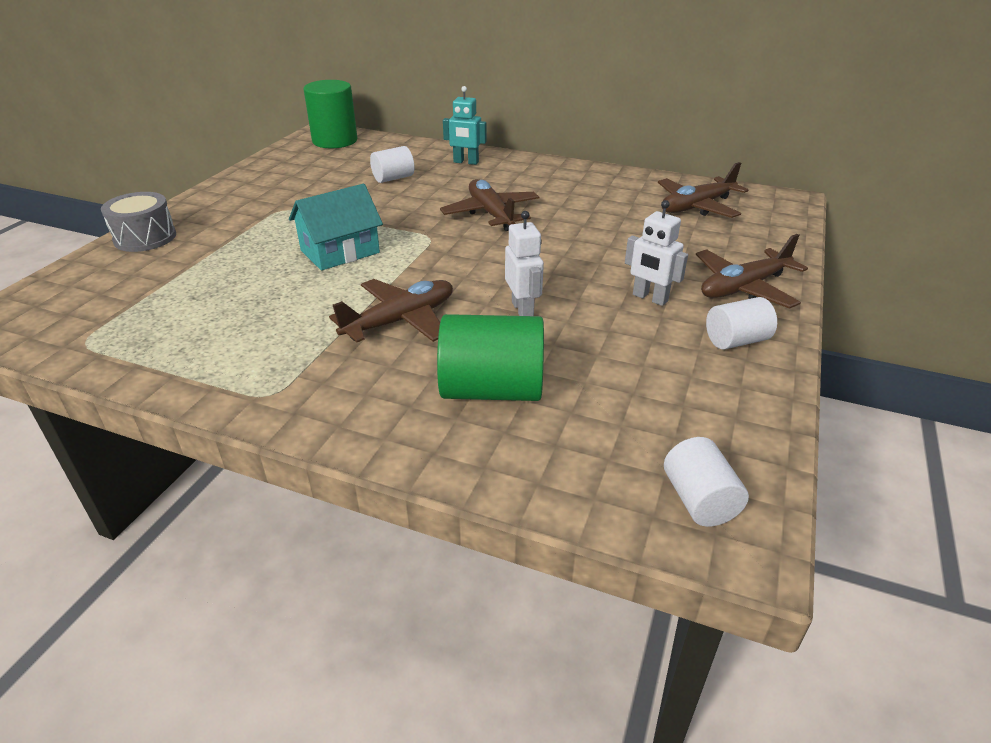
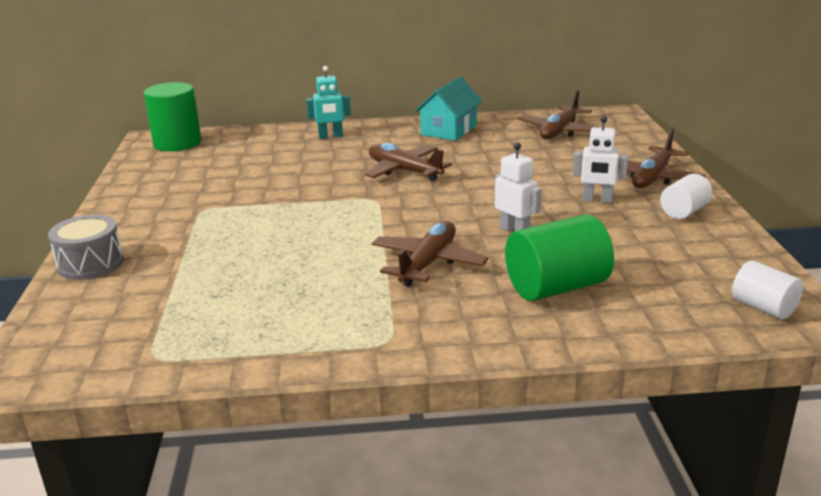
camera: 25 degrees left, 10 degrees down
(340, 251) = (307, 228): turquoise house -> turquoise house (449, 130)
(393, 178) = (279, 162): white cylinder -> none

